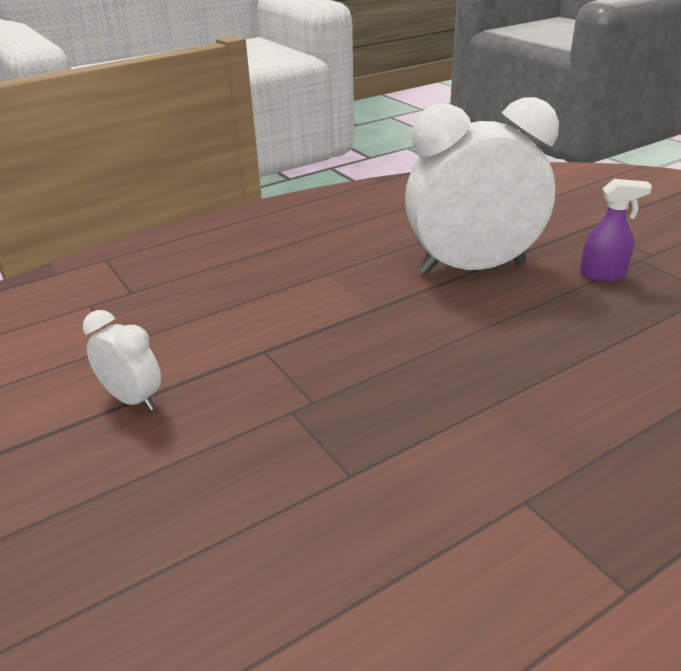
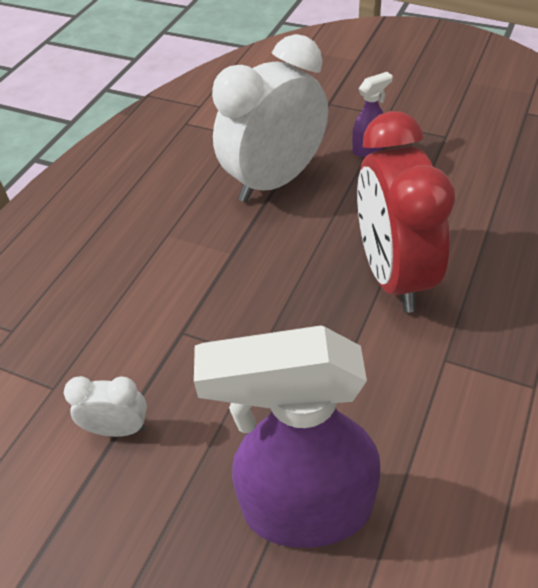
camera: 30 degrees left, 15 degrees up
(227, 561) = (305, 508): none -> purple spray bottle
(532, 392) = (393, 275): none -> red clock

